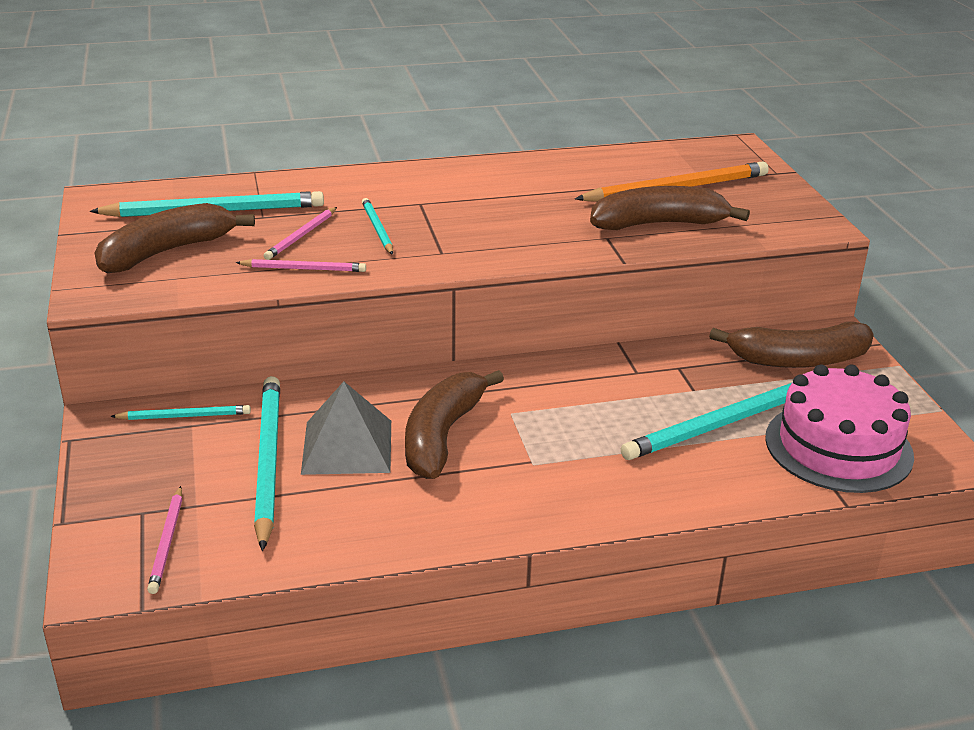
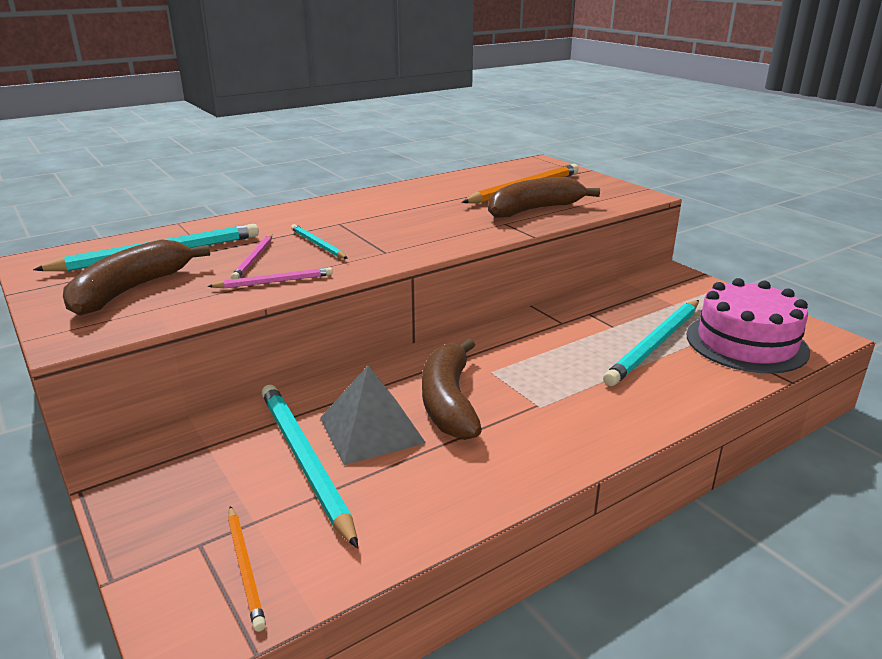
camera: 20 degrees left, 5 degrees down
(167, 542) = (245, 568): pink pencil -> orange pencil
(184, 416) = (195, 439): turquoise pencil -> none
(799, 360) = (665, 292): brown banana -> none

